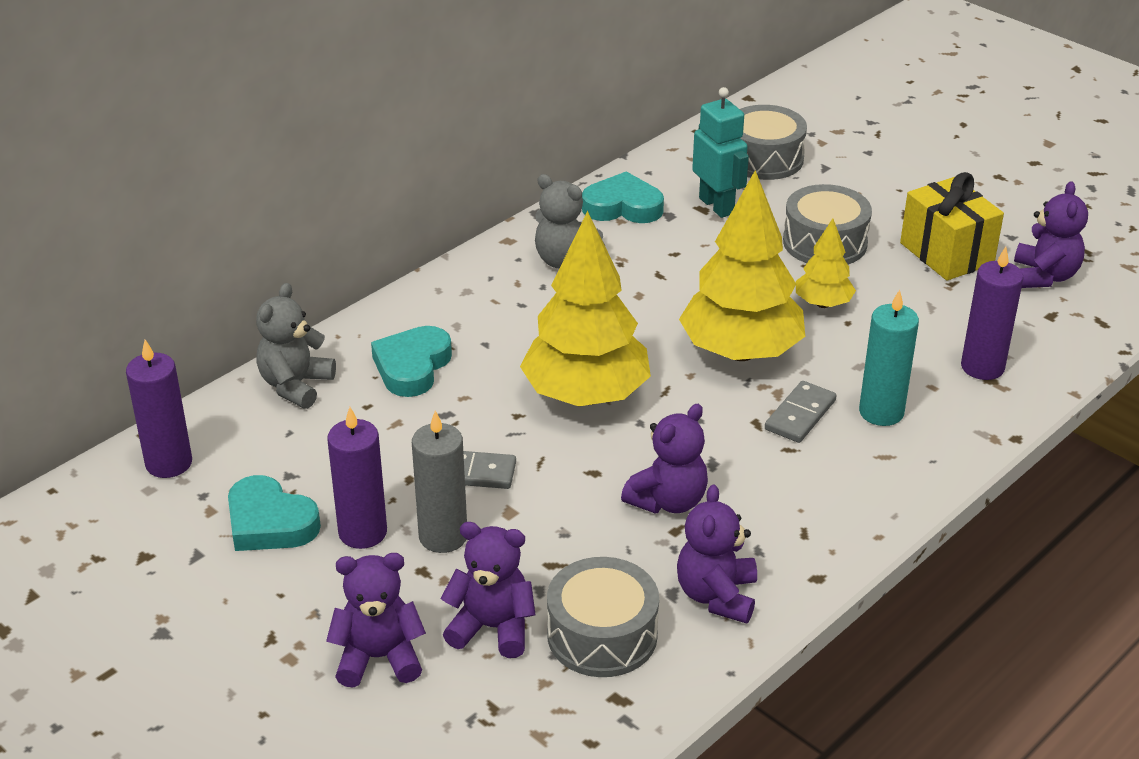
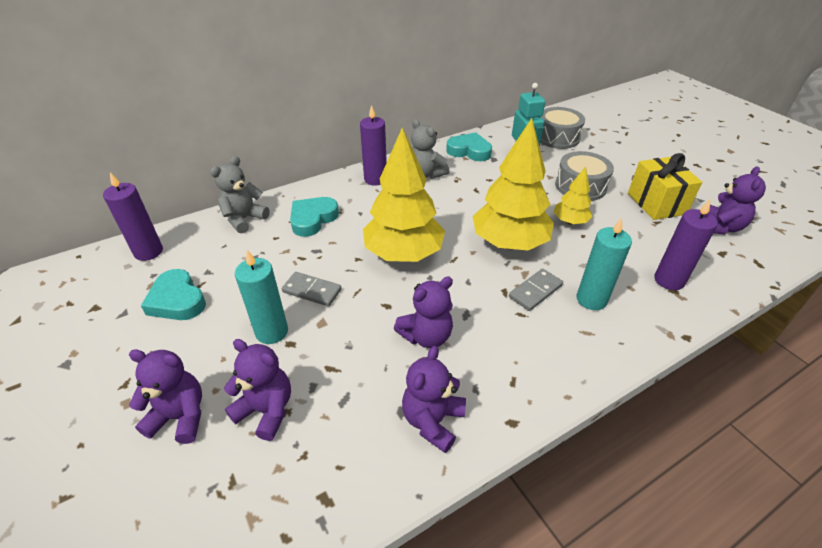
camera: 15 degrees right, 5 degrees up
(362, 532) = (226, 318): purple candle -> purple candle (375, 179)
(443, 536) = (272, 332): grey candle -> turquoise candle
(602, 635) = (337, 435): grey drum -> none

